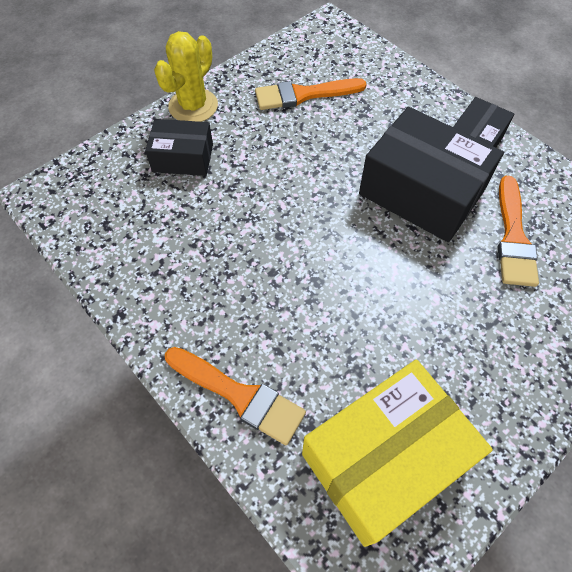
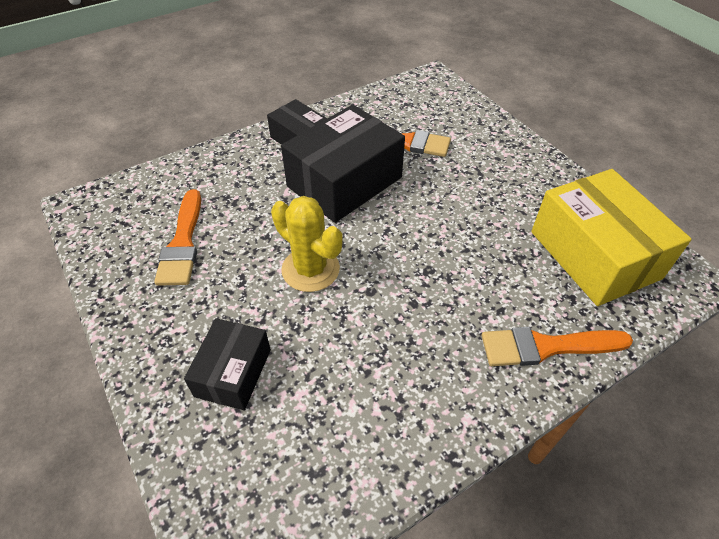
camera: 80 degrees left, 10 degrees down
(193, 106) = (147, 354): yellow cactus -> yellow cactus (310, 269)
(239, 395) = (547, 347): orange brush -> orange brush turned 135 degrees counterclockwise

